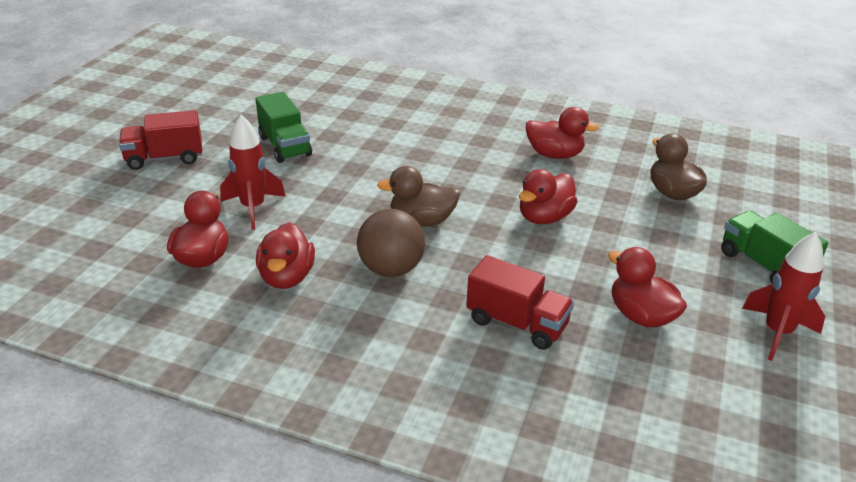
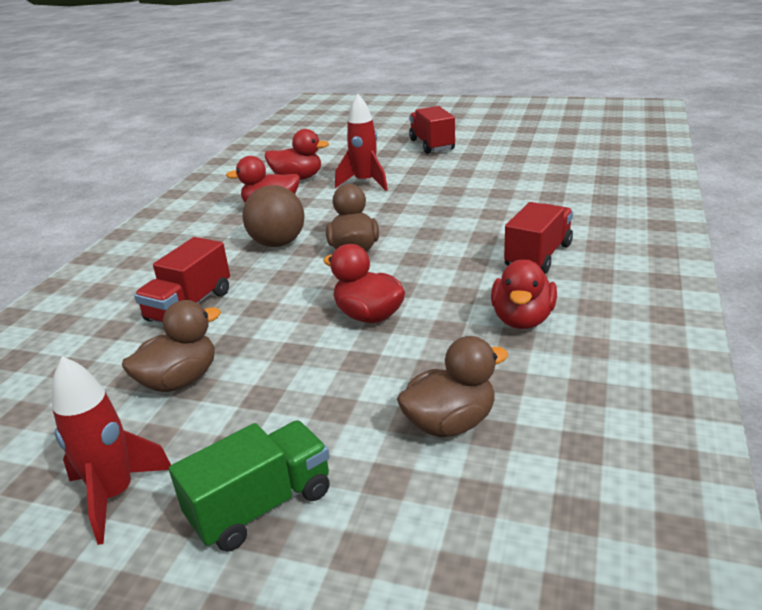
camera: 90 degrees right, 5 degrees down
(285, 146) = (470, 178): green truck -> none
(462, 136) = (538, 256): none -> red truck
(641, 316) = (180, 380): red duck -> brown duck

